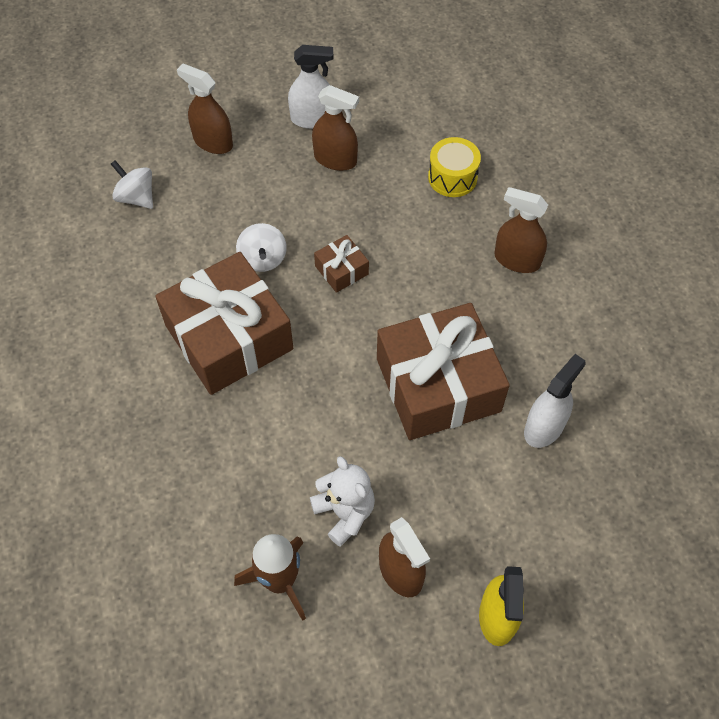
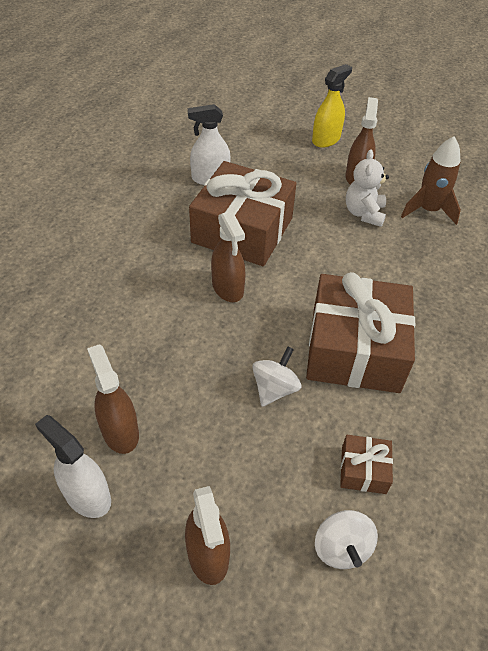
camera: 140 degrees left, 10 degrees down
(341, 270) = (223, 335): brown gift -> brown gift (363, 470)
(452, 177) = (57, 340): yellow drum -> none
(517, 260) = (101, 256): brown spray bottle -> brown spray bottle (228, 288)

